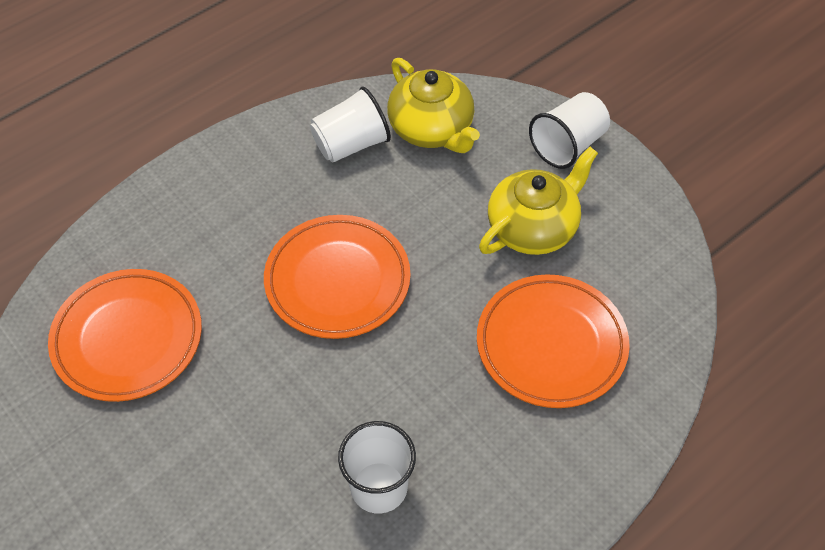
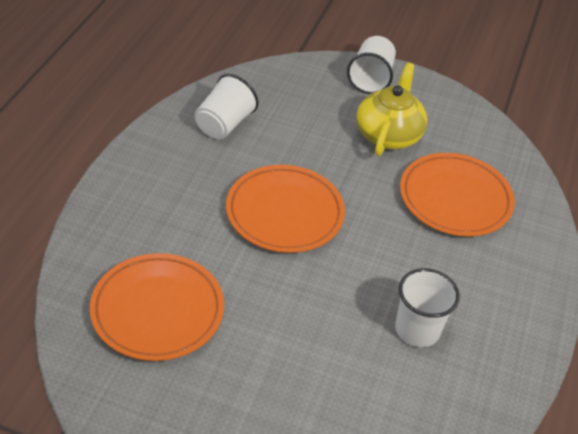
camera: 35 degrees left, 10 degrees down
(432, 129) = (273, 97): yellow teapot -> none

